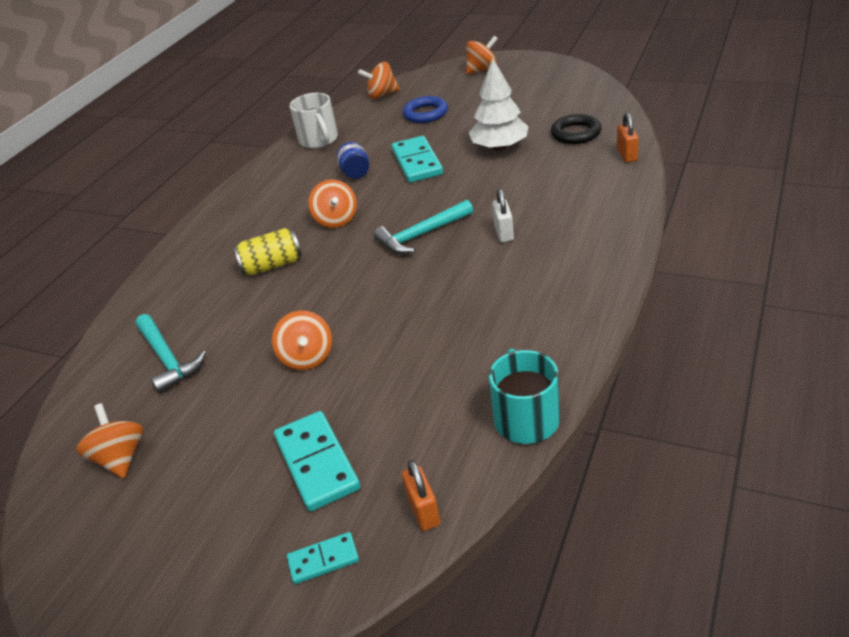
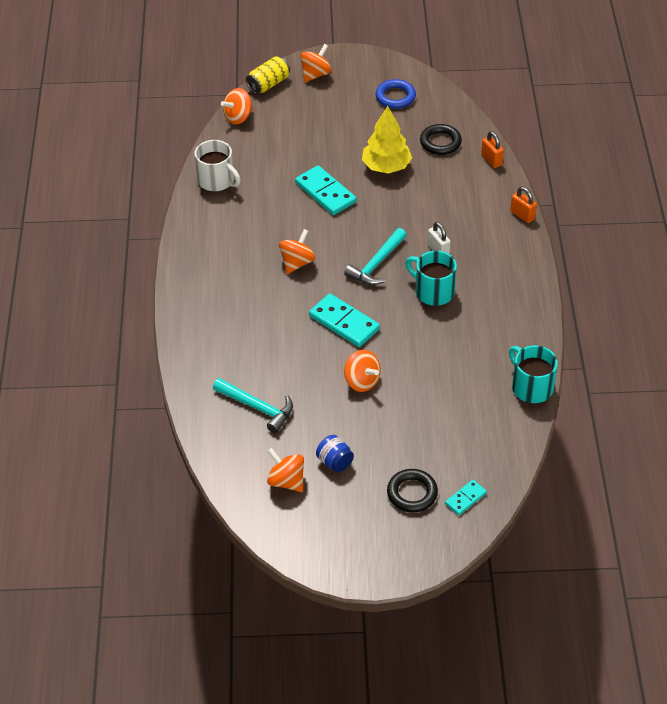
camera: 30 degrees left, 10 degrees up
(256, 526) = (412, 493): none -> black ring
(272, 265) = (275, 314): yellow can -> yellow can (268, 84)
(317, 463) = (421, 448): turquoise domino -> turquoise domino (344, 322)
(336, 220) = (297, 263): orange spinning top -> orange spinning top turned 105 degrees counterclockwise
(356, 173) = (279, 213): blue jar -> blue jar (335, 462)
(423, 511) = (504, 456): orange padlock -> orange padlock (522, 215)
(425, 113) = (296, 136): blue ring -> blue ring (395, 97)
(468, 274) = (433, 291): none -> turquoise mug
(500, 147) = (386, 166): white tree -> yellow tree

